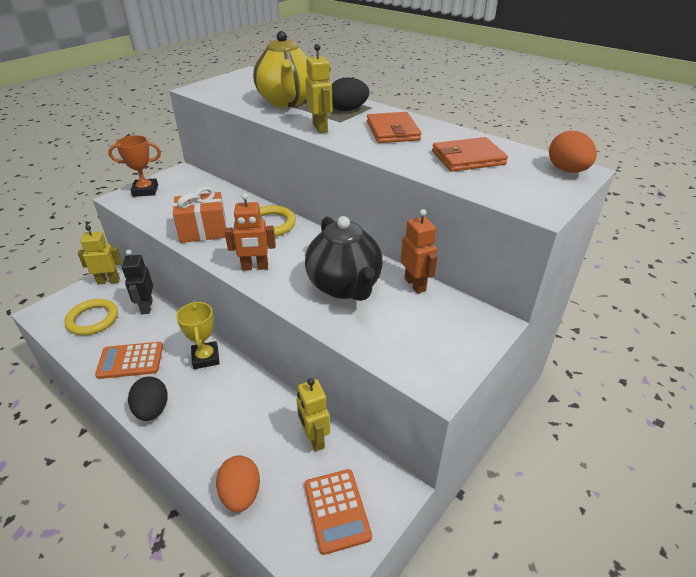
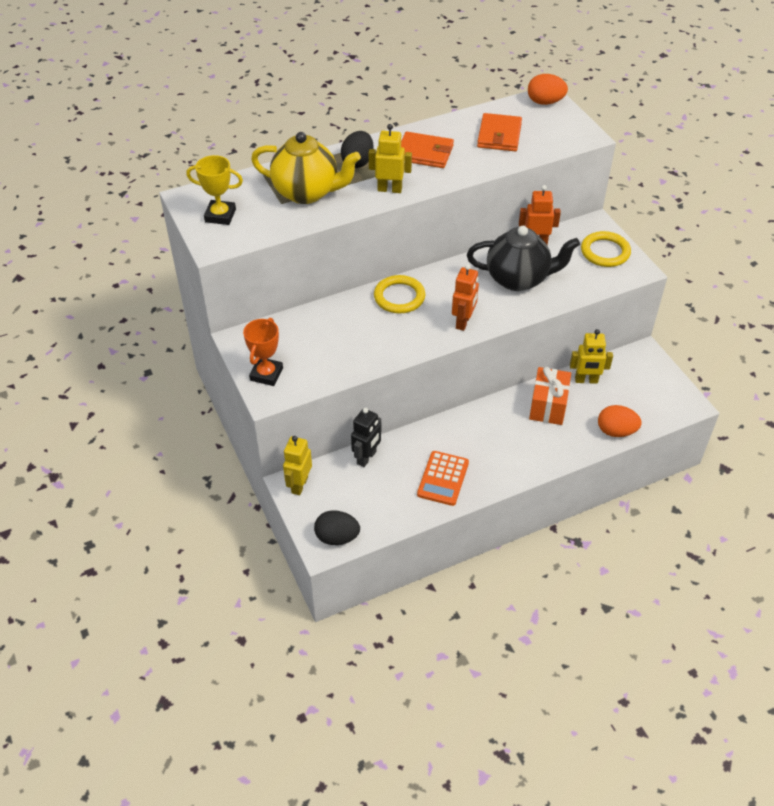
camera: 65 degrees left, 10 degrees up
(93, 319) = (362, 503): yellow ring -> yellow ring (605, 252)
(146, 307) = (367, 458): black robot -> black robot turned 75 degrees counterclockwise
(152, 410) = (512, 470): black egg -> black egg (337, 537)
(203, 231) = (383, 343): orange gift -> orange gift (548, 406)
(205, 358) = (467, 425): yellow trophy -> yellow trophy (220, 215)
(336, 510) = (648, 386): orange calculator -> none

